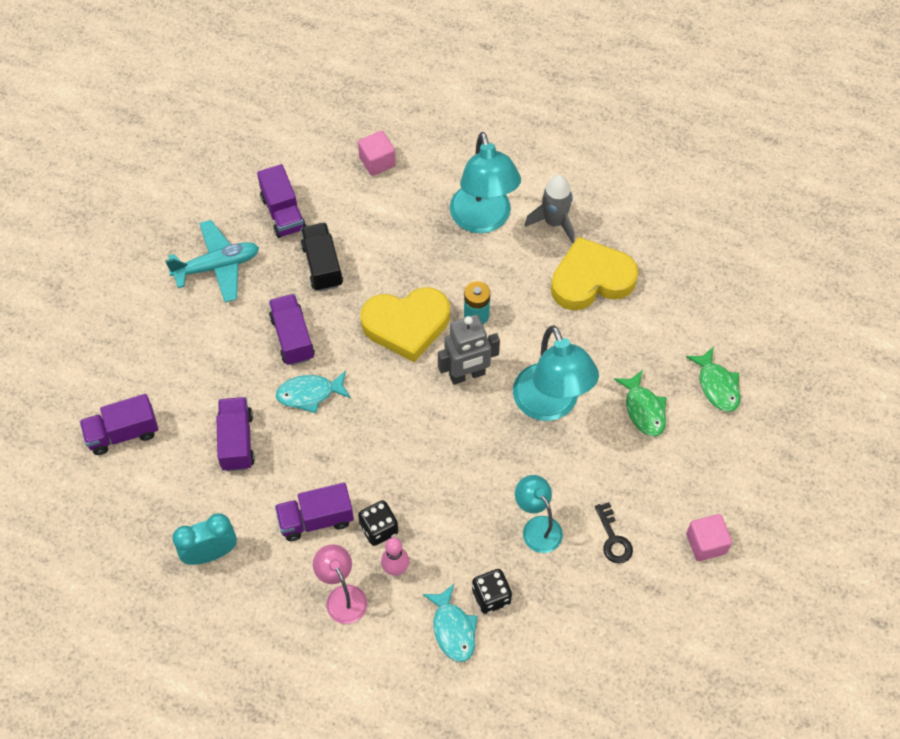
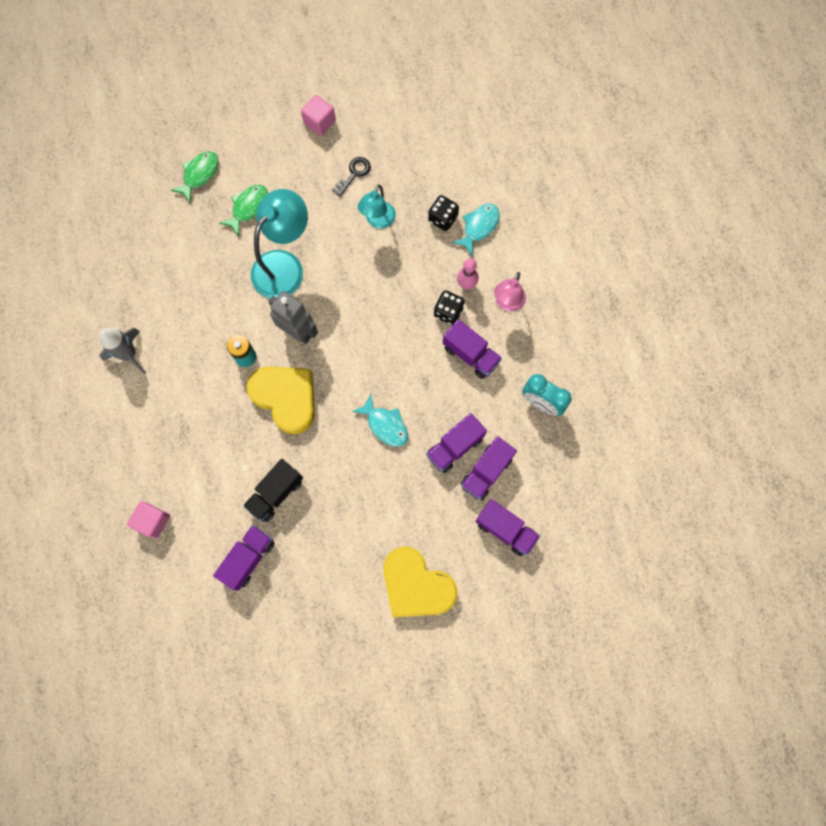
camera: 125 degrees left, 15 degrees up
(217, 266) = (329, 571): turquoise plane -> none
(292, 338) = (350, 469): purple truck -> purple truck (486, 472)
(483, 220) = (158, 405): turquoise lamp -> none
(591, 279) = (164, 299): yellow heart -> yellow heart (416, 585)

